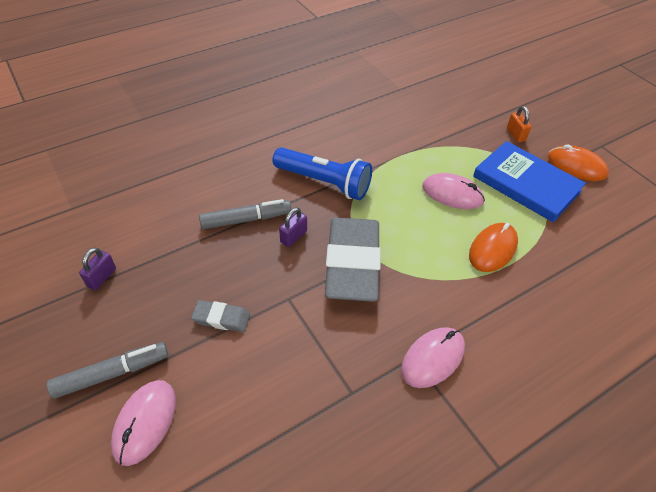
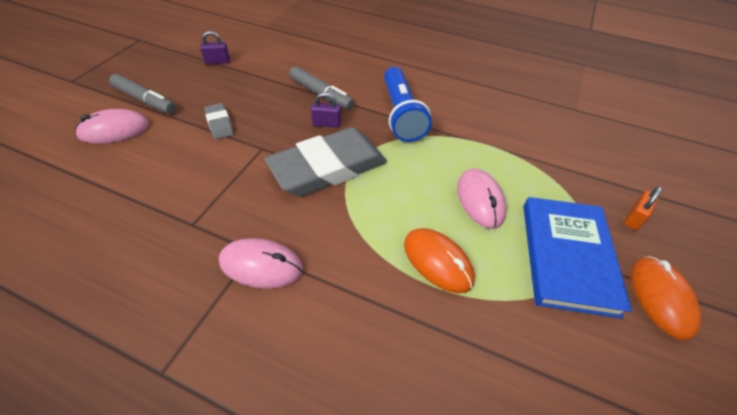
camera: 55 degrees right, 0 degrees up
(492, 249) = (438, 261): orange mouse -> orange mouse turned 45 degrees clockwise

